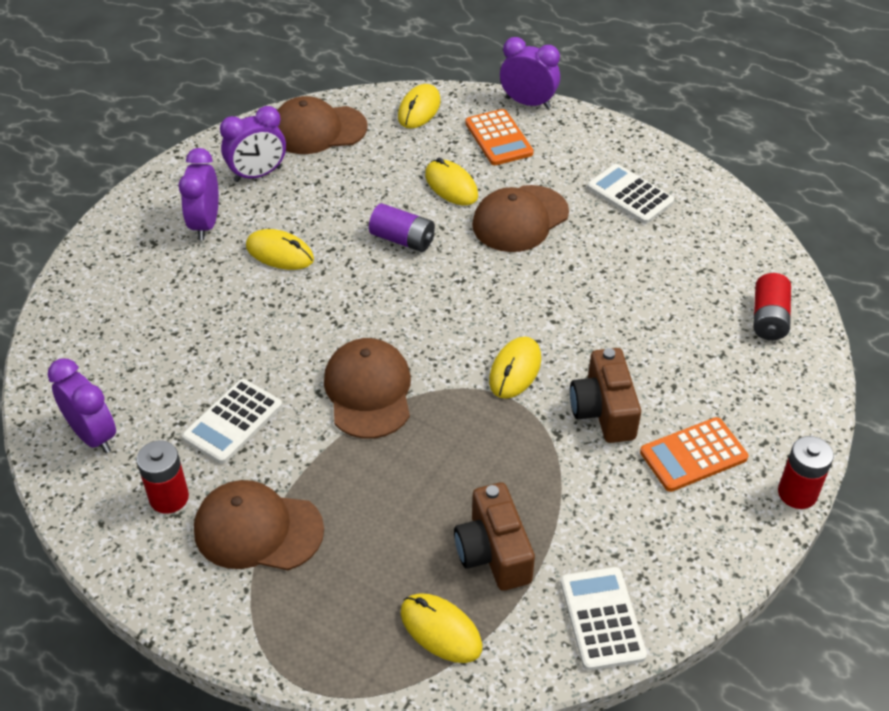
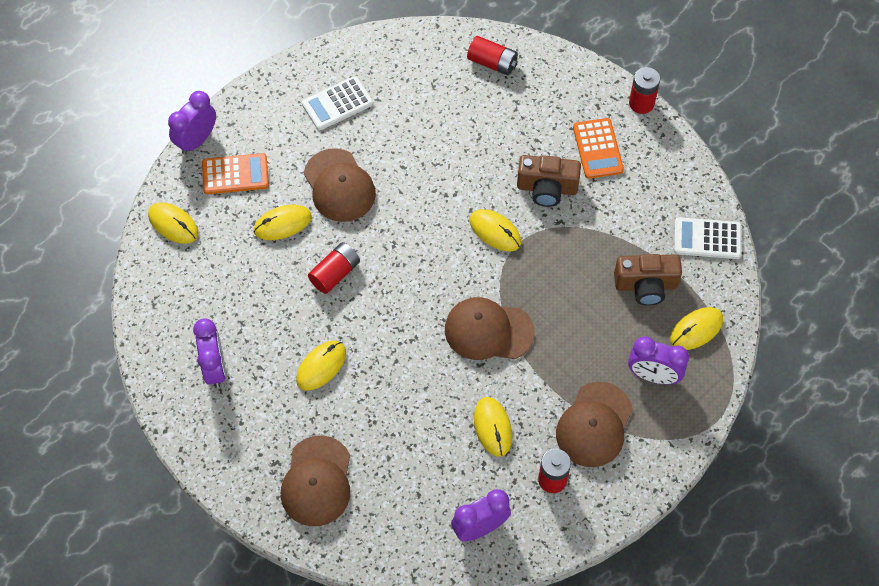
camera: 75 degrees left, 15 degrees up
(205, 224) = (266, 418): purple clock -> purple clock (653, 375)
(233, 422) = (493, 427): white calculator -> yellow mouse
(318, 130) = (171, 309): brown cap -> brown cap (317, 481)
(402, 239) = (335, 273): purple battery -> red battery

